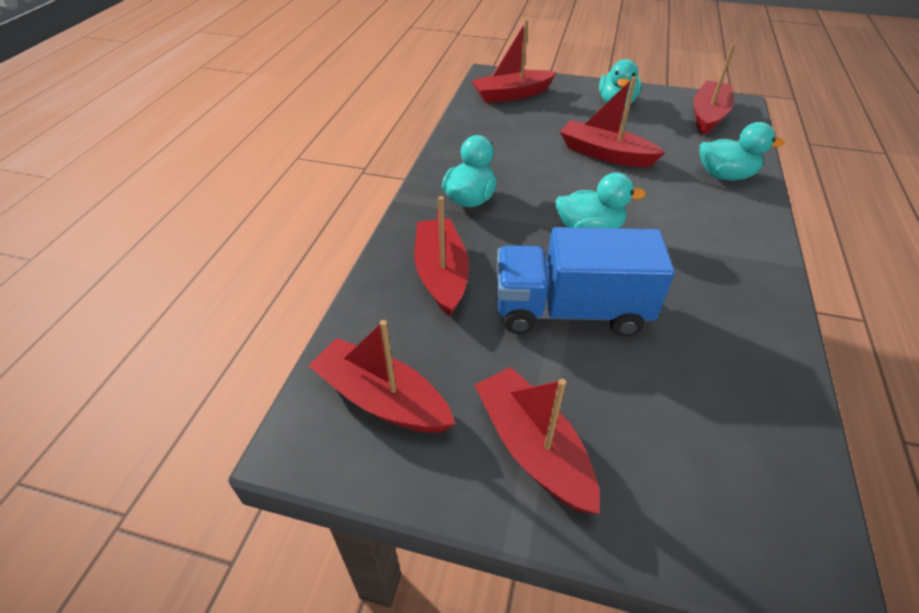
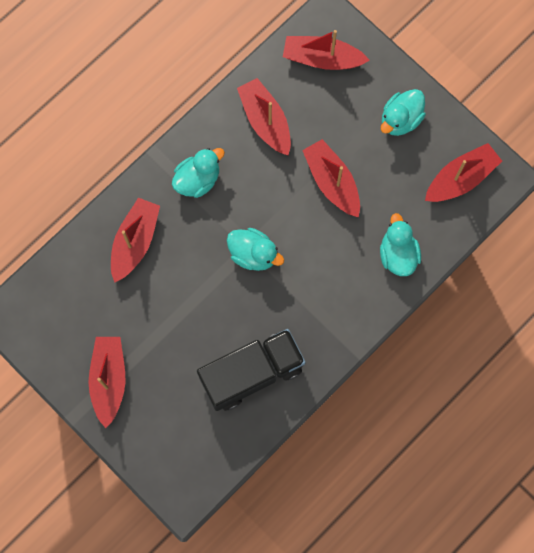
camera: 30 degrees right, 30 degrees up
(382, 399) = (54, 312): red boat -> red boat (265, 121)
(570, 310) = (190, 311): blue truck -> none
(712, 338) = (252, 373): none -> black truck
(725, 175) = (398, 254): turquoise duck -> turquoise duck turned 135 degrees counterclockwise

